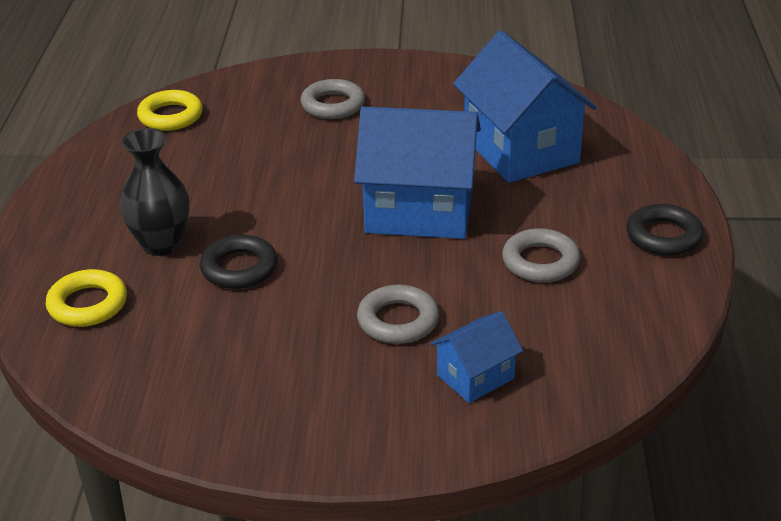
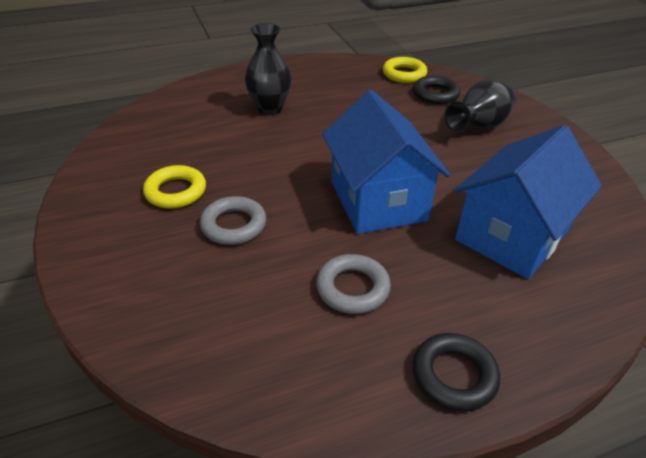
camera: 65 degrees right, 5 degrees up
(88, 304) = (200, 103): yellow ring -> yellow ring (176, 191)
(239, 268) = (260, 142): black ring -> black ring (435, 94)
(333, 105) = (478, 126): grey ring -> black vase
(475, 377) = (179, 285): blue house -> none

